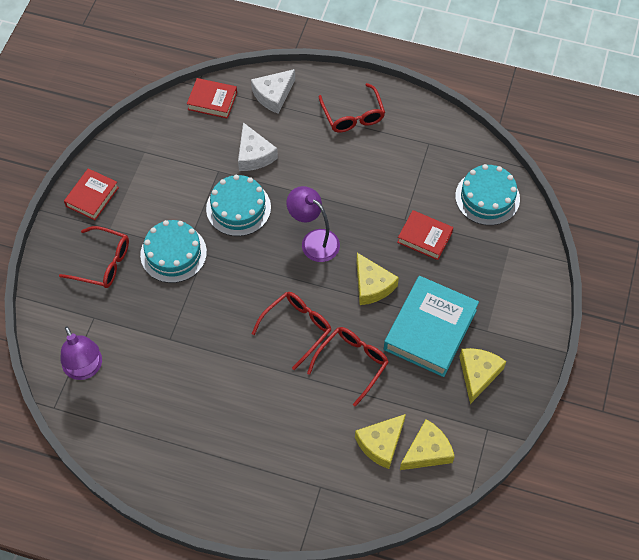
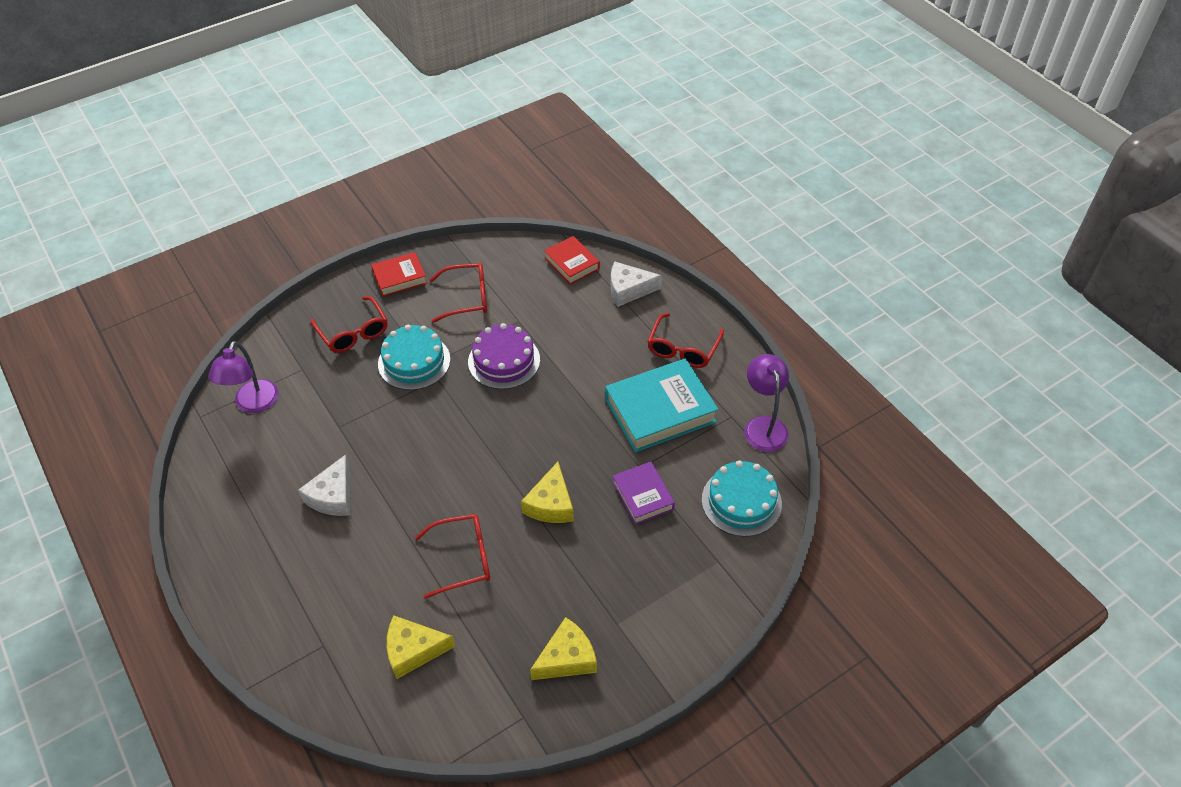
camera: 40 degrees right, 10 degrees down
(238, 208) = (504, 361): turquoise cake -> purple cake
(254, 155) = (561, 327): white cheese -> white cheese (333, 496)
(297, 328) = (448, 493): red glasses -> red glasses (467, 298)
(314, 240) = (539, 430): purple lamp -> purple lamp (763, 426)
(424, 237) = (643, 496): red book -> purple book
(427, 451) = (446, 692): yellow cheese -> none
(430, 330) = (563, 582): turquoise book -> turquoise book (660, 410)

